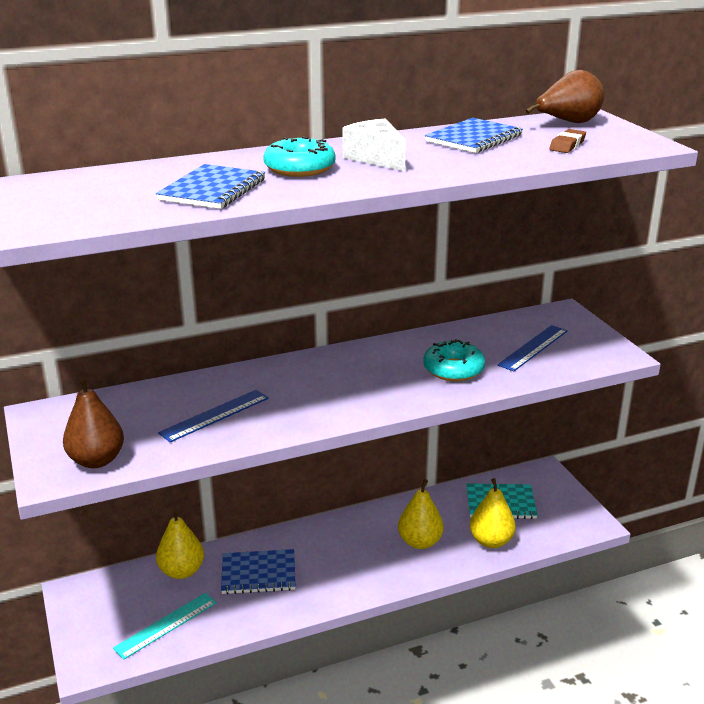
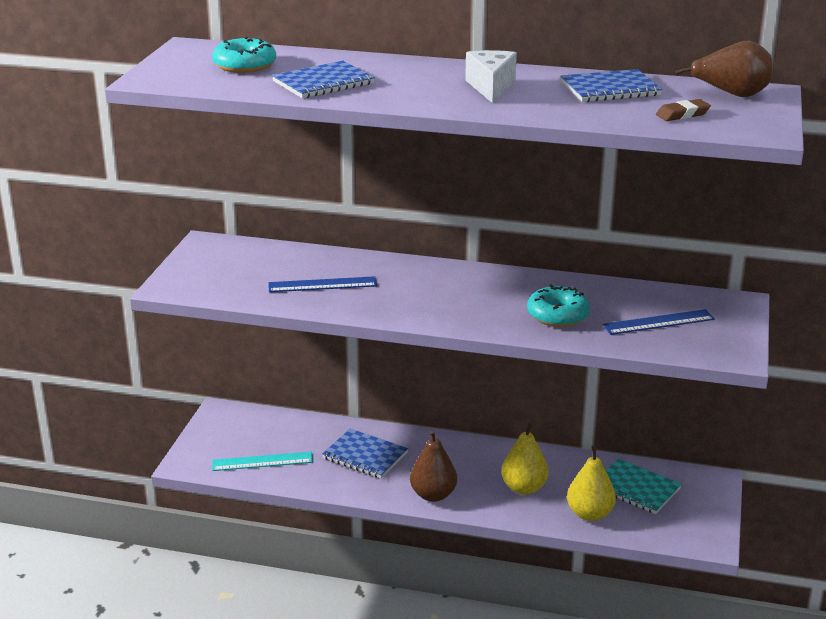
camera: 35 degrees right, 0 degrees up
(96, 460) = (207, 287): brown pear -> brown pear (433, 495)
(181, 571) = (309, 429): yellow pear -> none
(299, 168) = (415, 81): turquoise donut -> turquoise donut (244, 65)

